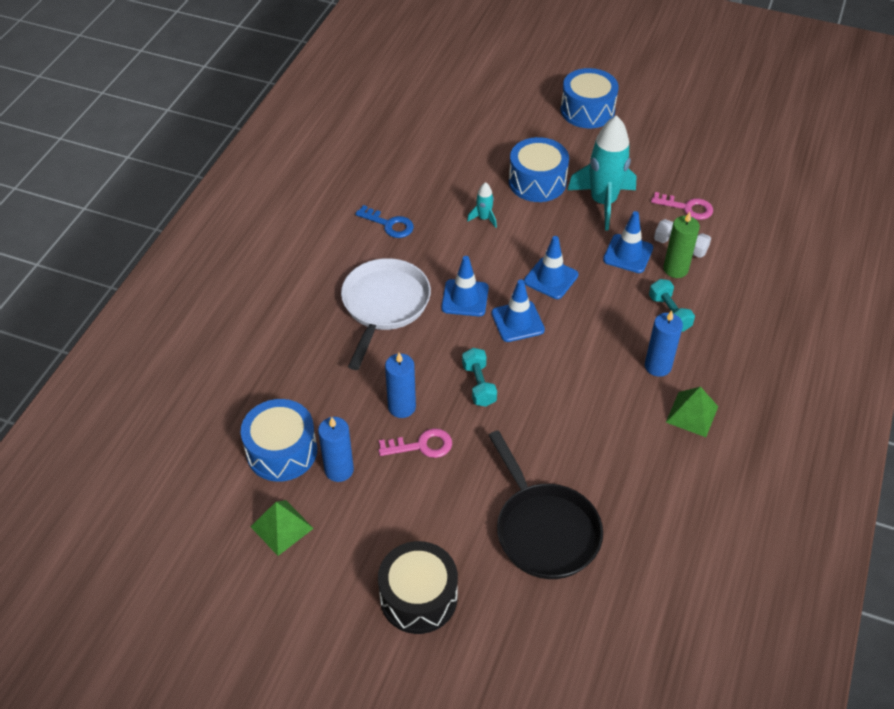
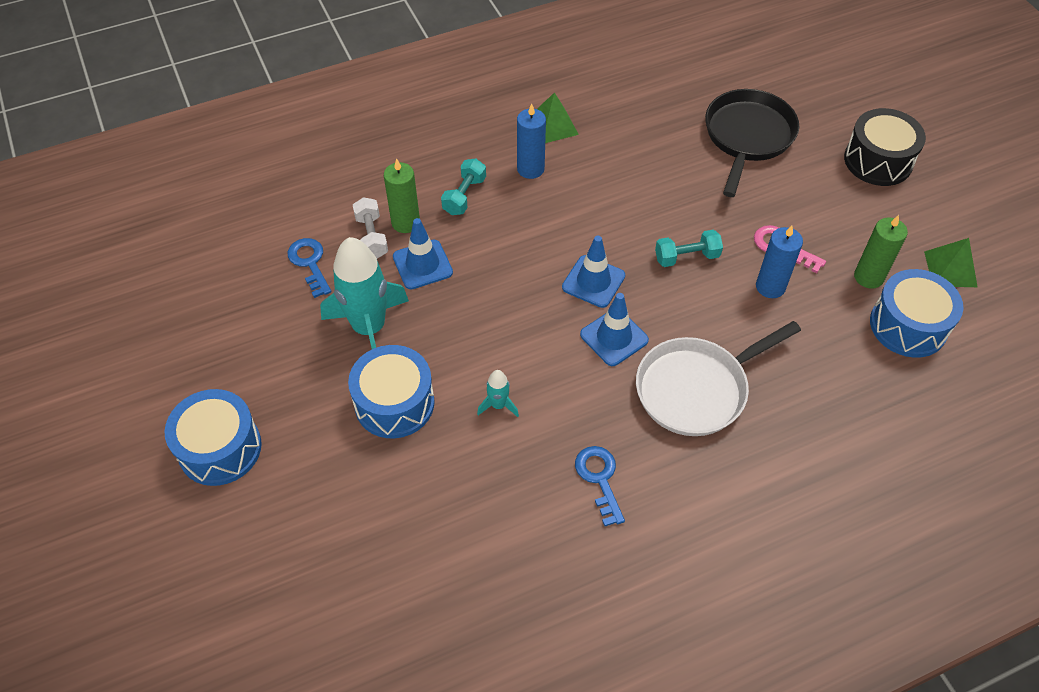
camera: 135 degrees left, 5 degrees up
(339, 470) = (868, 277): blue candle -> green candle
(479, 385) = (686, 257): turquoise dumbbell -> turquoise dumbbell turned 45 degrees clockwise
(551, 278) = (516, 296): blue traffic cone -> none
(687, 207) = (310, 263): pink key -> blue key

